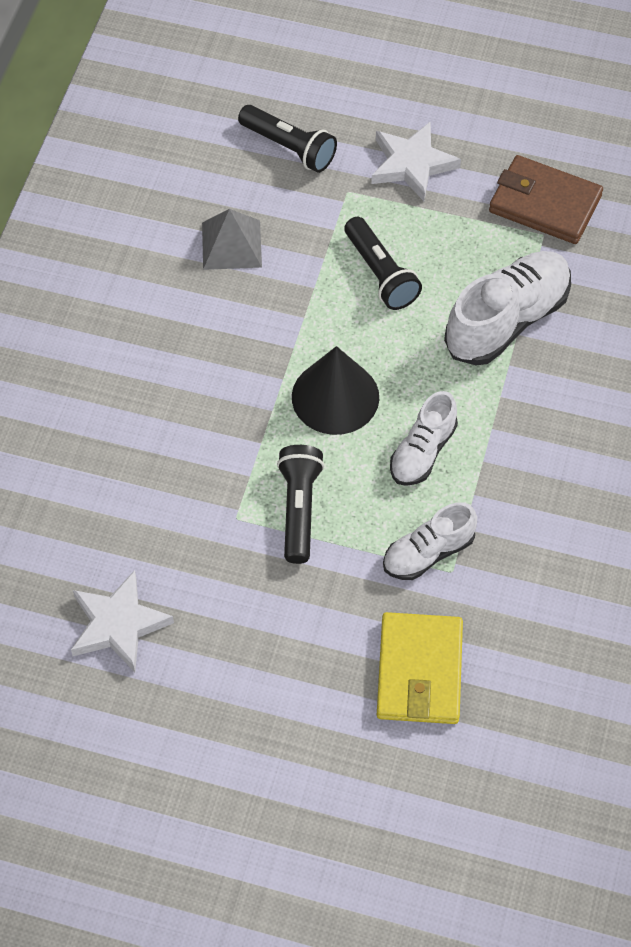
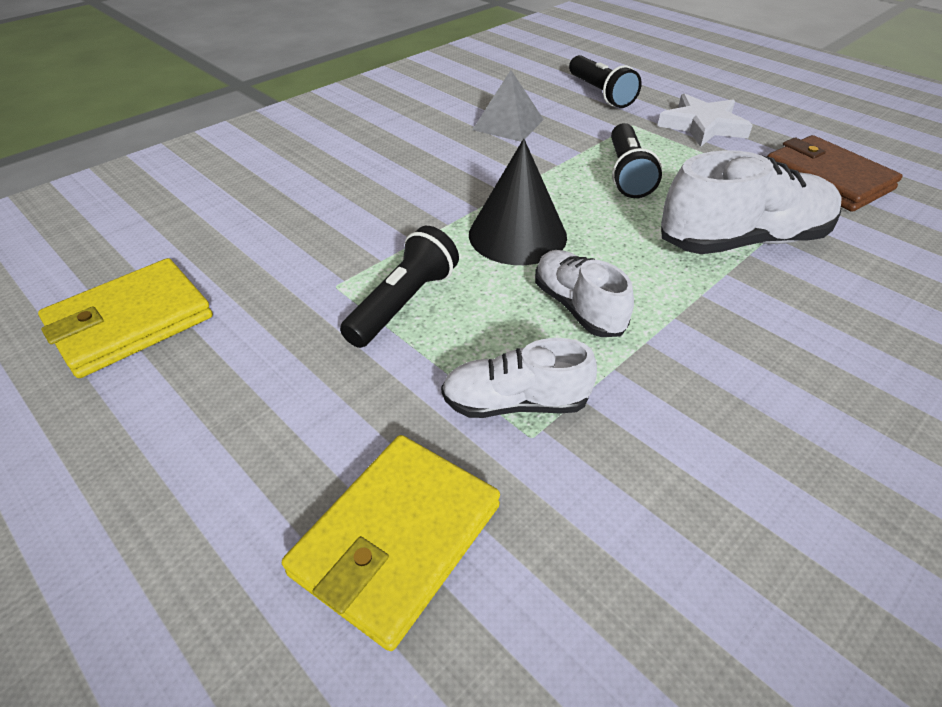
camera: 30 degrees right, 15 degrees down
(118, 625) = (131, 322): white star -> yellow wallet
(422, 452) = (578, 307): white shoe -> white shoe turned 90 degrees clockwise

